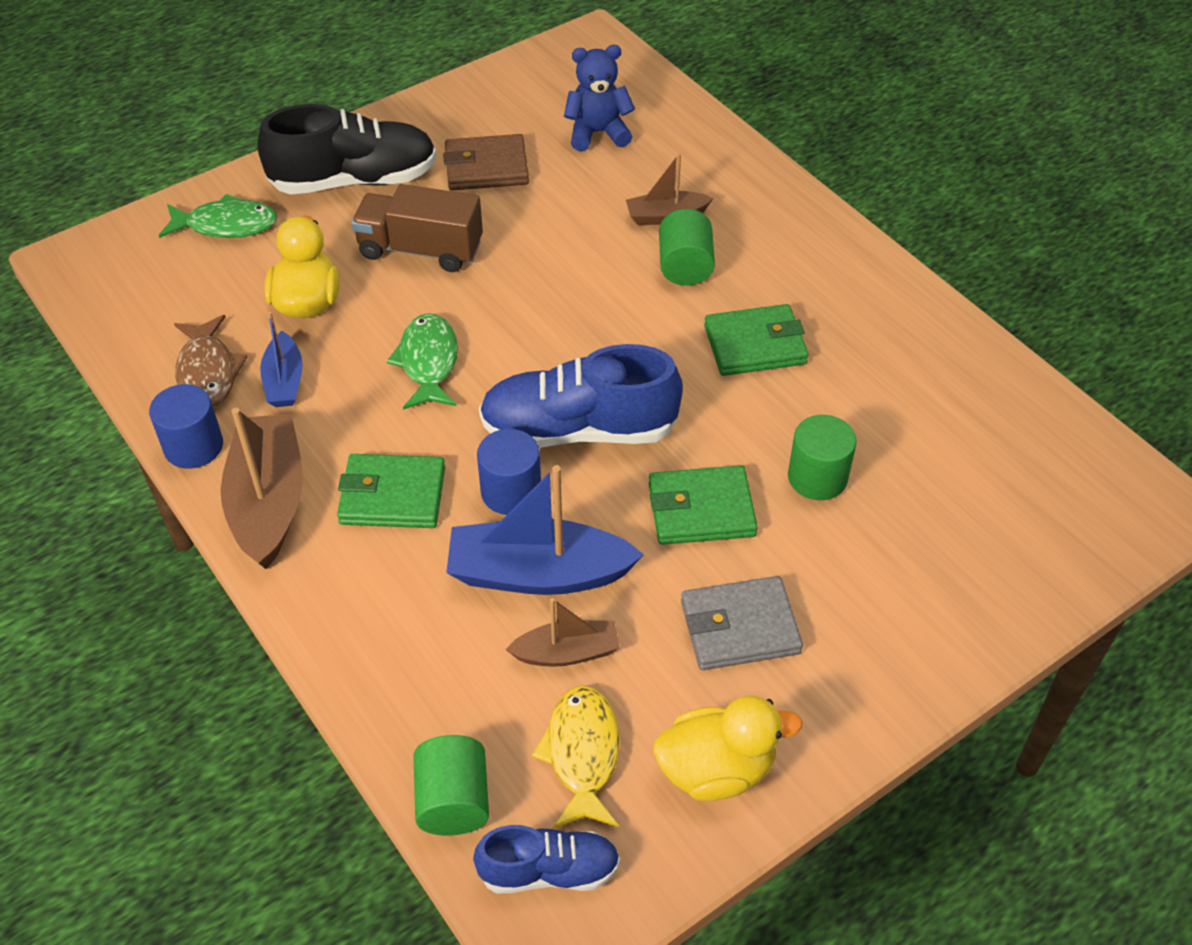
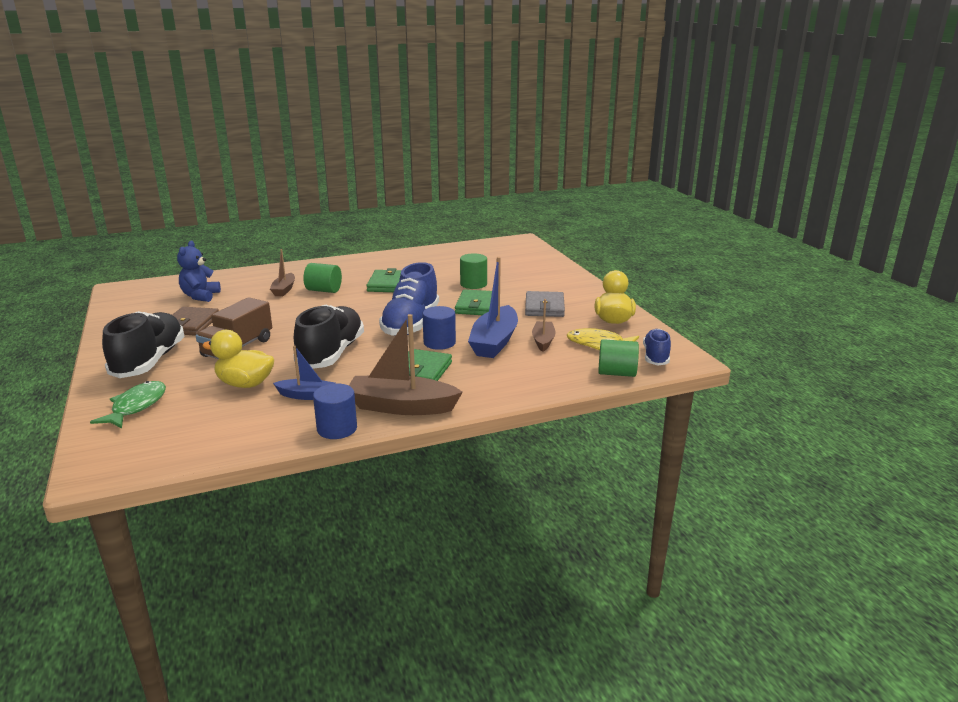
camera: 75 degrees left, 25 degrees down
(208, 372) = (274, 420): brown fish -> none
(428, 362) = (331, 354): green fish -> black shoe

